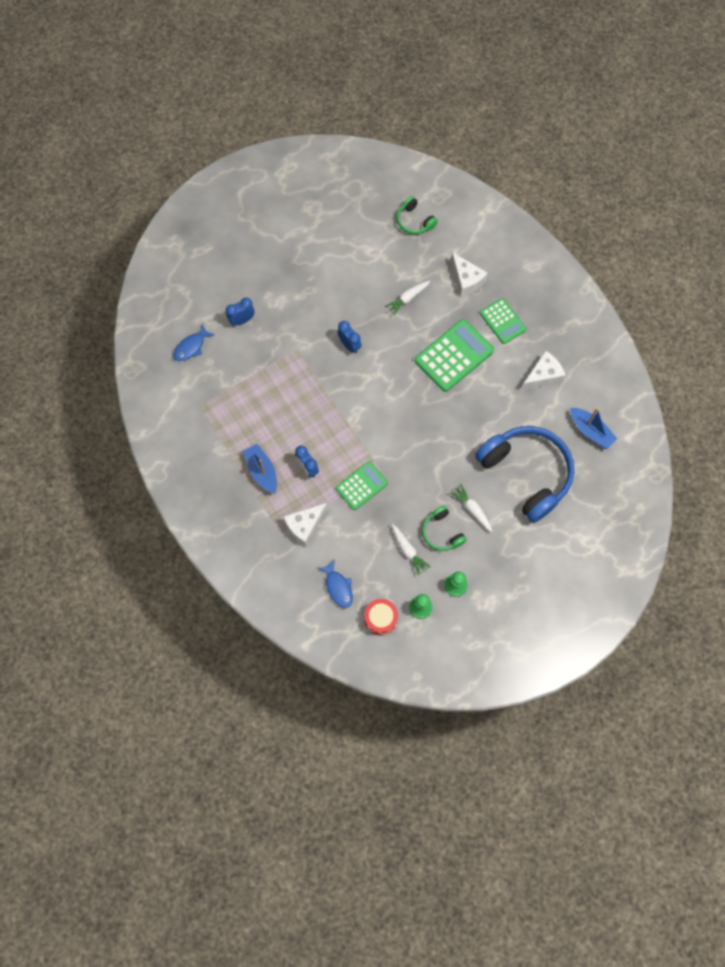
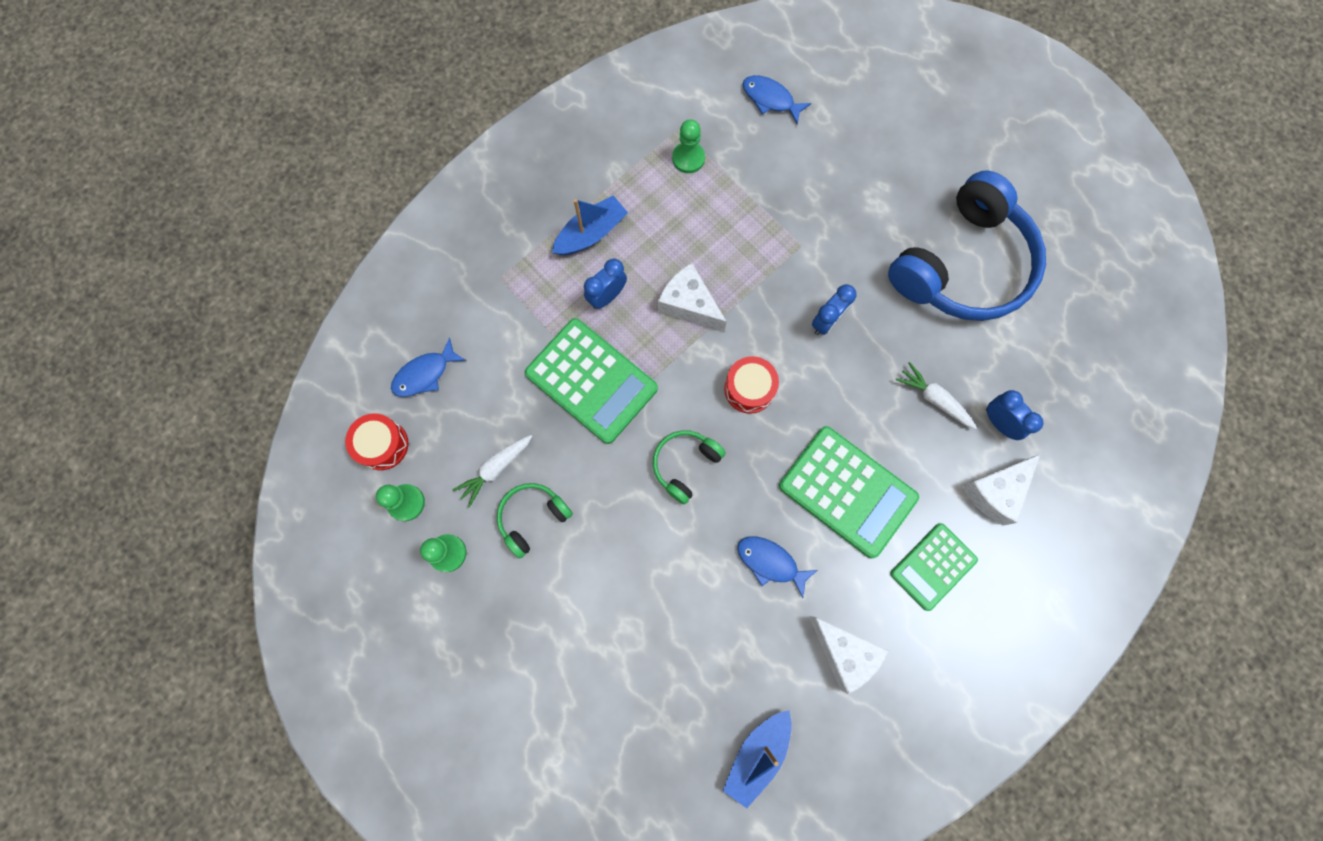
camera: 80 degrees right, 5 degrees up
(222, 404) = (688, 158): none -> green pawn
(242, 320) = (831, 158): blue clock -> blue clock (999, 422)
(305, 526) = (514, 309): white cheese -> white cheese (689, 304)
(361, 486) = (591, 381): green calculator -> green calculator, size x1.60
(383, 396) = (749, 389): none -> red drum
(414, 221) = (1084, 387): green headphones -> green headphones (685, 465)
(472, 509) = (579, 562): white carrot -> none
(488, 404) = (770, 562): none -> blue fish
(526, 474) = (656, 646): blue headphones -> blue headphones (962, 265)

